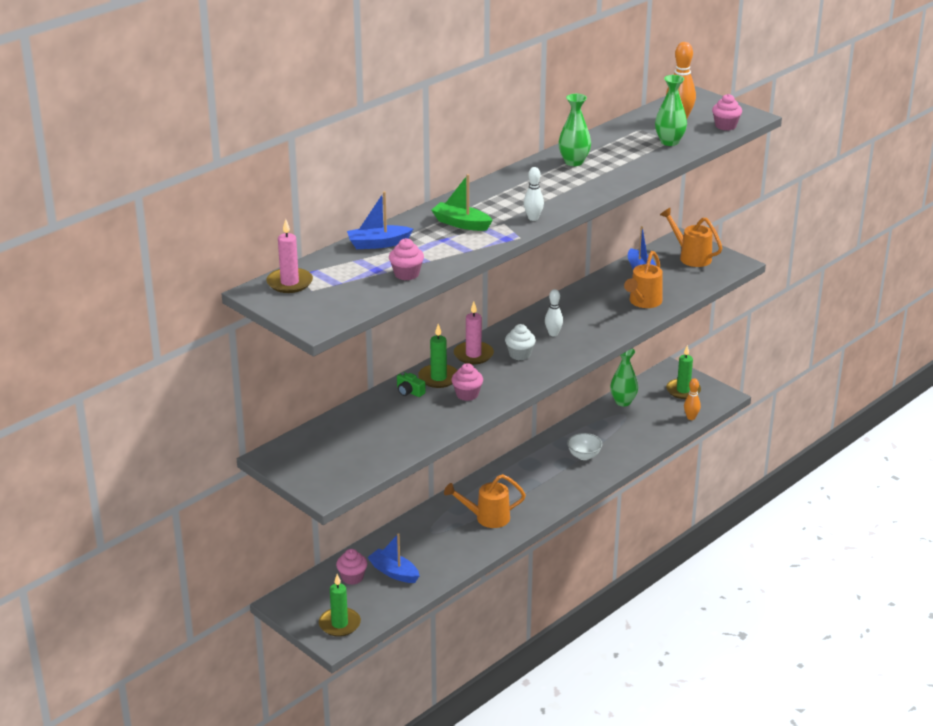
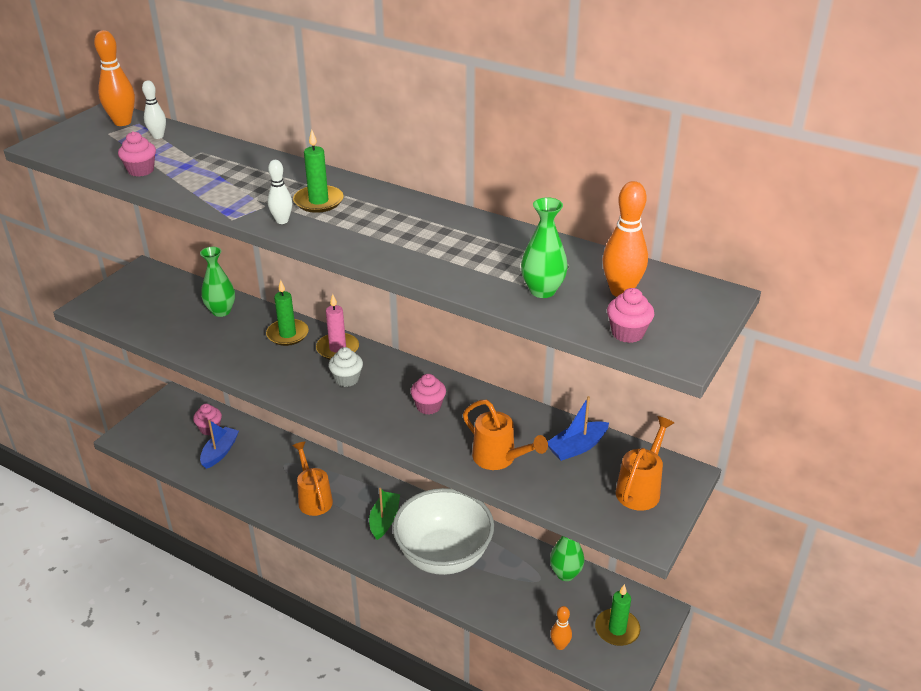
camera: 75 degrees right, 5 degrees up
(289, 283) = (122, 122): pink candle -> orange bowling pin
(339, 624) = (145, 435): green candle -> green candle (318, 201)
(378, 244) = (205, 148): blue boat -> none
(409, 391) = (259, 321): green camera -> none
(461, 224) = (259, 183): green boat -> green boat (384, 520)
(467, 394) = (259, 357): pink cupcake -> pink cupcake (428, 406)
(553, 334) = (398, 396): white bowling pin -> white bowling pin (158, 136)
(574, 162) = (444, 229): green vase -> green vase (221, 311)
(584, 456) = (443, 555): white bowl -> white bowl, size x2.48
(643, 302) = (499, 458): orange watering can -> orange watering can turned 150 degrees counterclockwise

